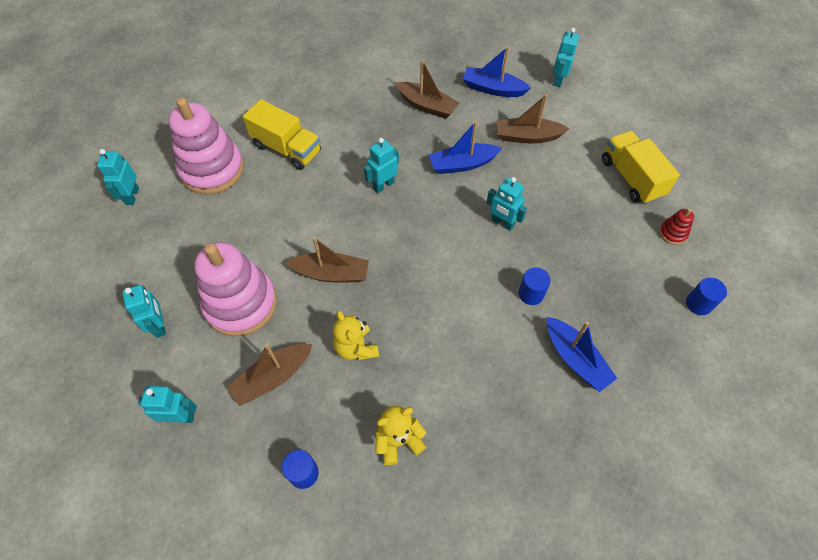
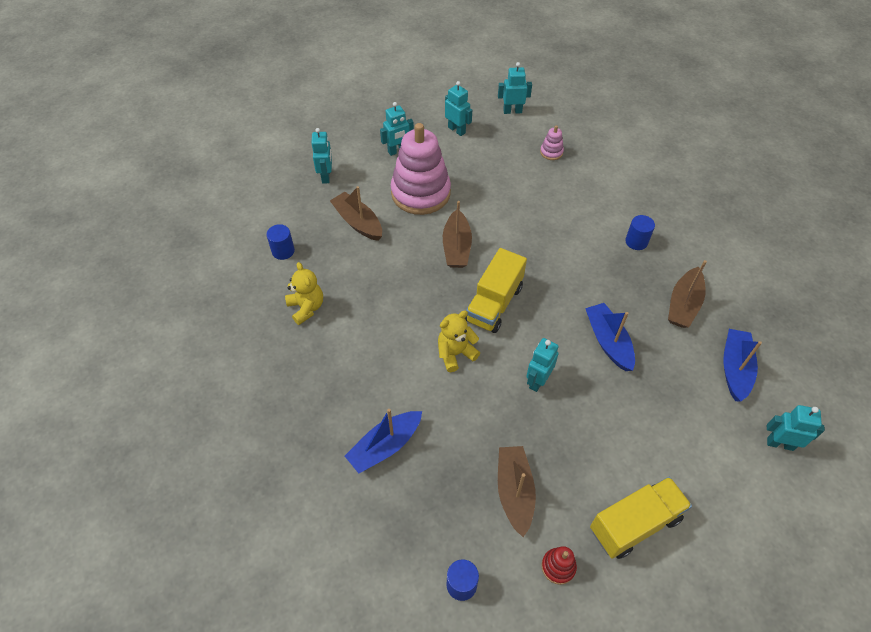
camera: 85 degrees right, 5 degrees down
(212, 169) = (551, 152): pink stacking toy -> pink stacking toy, size x0.41
(286, 149) = (589, 197): yellow truck -> yellow truck (494, 304)
(356, 347) = (386, 272): yellow teddy bear -> yellow teddy bear (455, 353)
(383, 185) = (563, 275): turquoise robot -> turquoise robot (457, 130)
(527, 137) = (668, 406): brown boat -> brown boat (514, 492)
(531, 294) = (454, 407): blue cylinder -> blue cylinder (636, 241)

